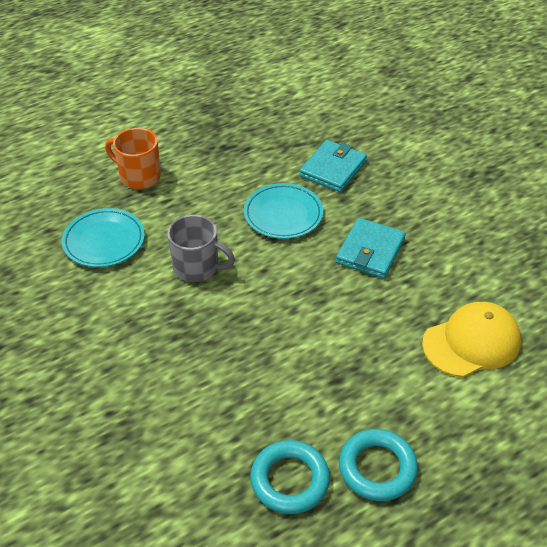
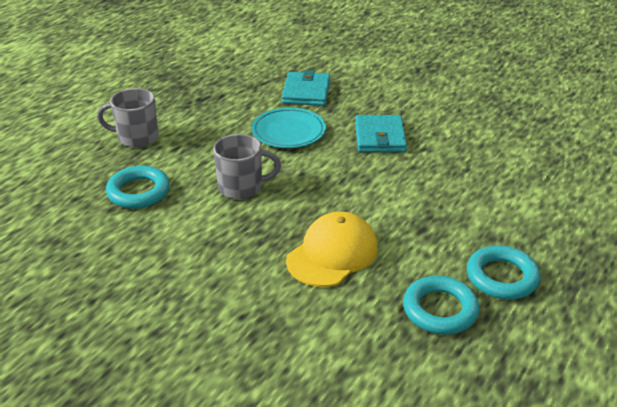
camera: 25 degrees left, 10 degrees down
(104, 241) = (138, 192): turquoise plate -> turquoise ring
(139, 176) = (136, 137): orange mug -> grey mug
(471, 342) = (504, 173): yellow cap -> yellow cap (332, 254)

